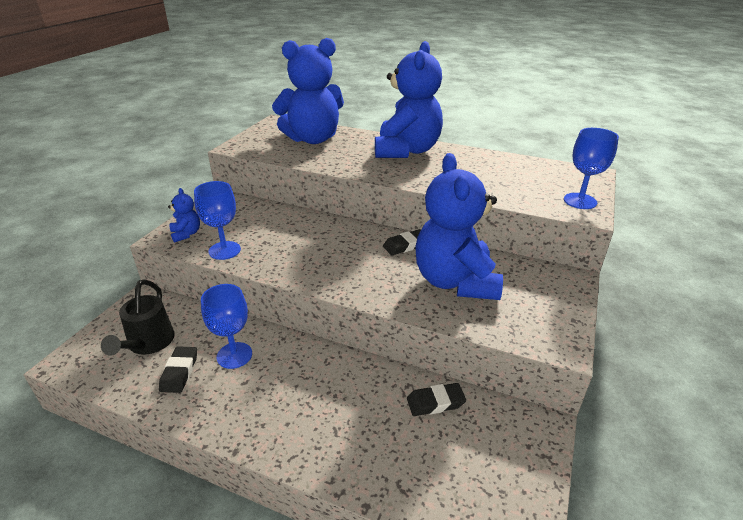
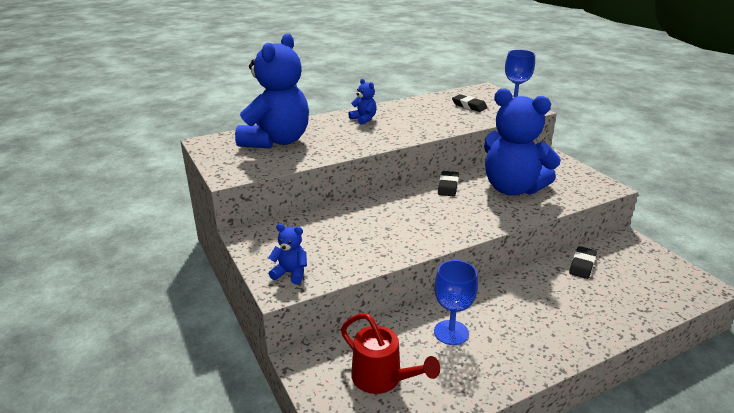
camera: 50 degrees left, 5 degrees down
(148, 344) = (382, 379): black watering can -> red watering can
(179, 372) = (443, 371): black eraser -> black eraser (469, 106)
(224, 250) = (350, 262): blue goblet -> none
(406, 151) = (364, 119): blue teddy bear -> blue teddy bear, size x0.41

